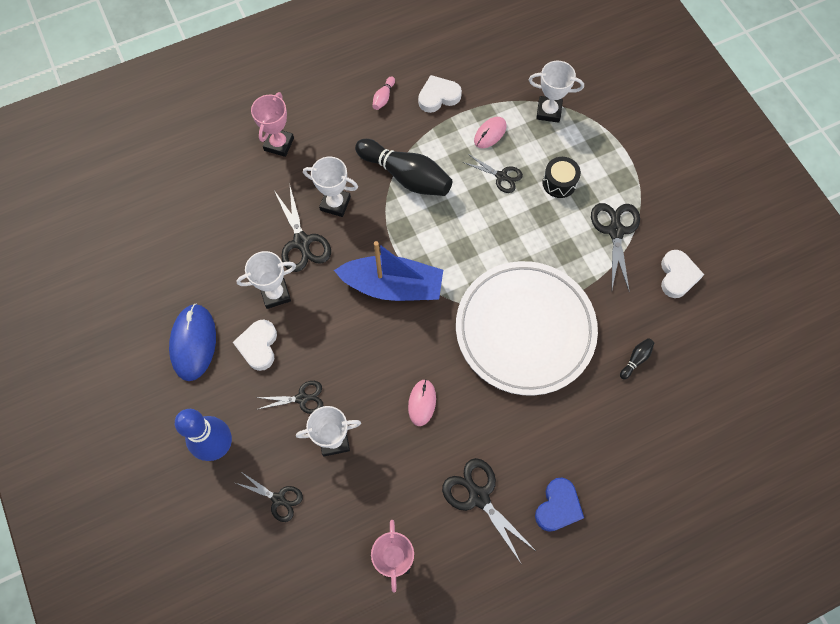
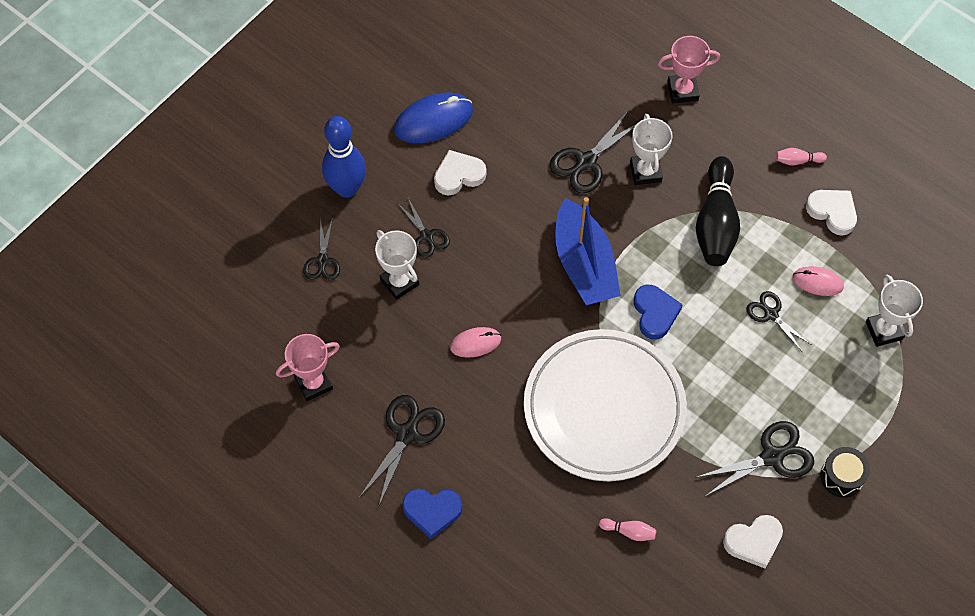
camera: 65 degrees right, 5 degrees down
(275, 294) = (519, 164): white trophy -> none
(461, 255) = (655, 313): none -> blue heart
(501, 176) = (771, 314): black scissors -> black scissors turned 135 degrees clockwise
(559, 183) = (798, 376): black drum -> black drum (842, 476)
(635, 359) = (629, 531): black bowling pin -> pink bowling pin

